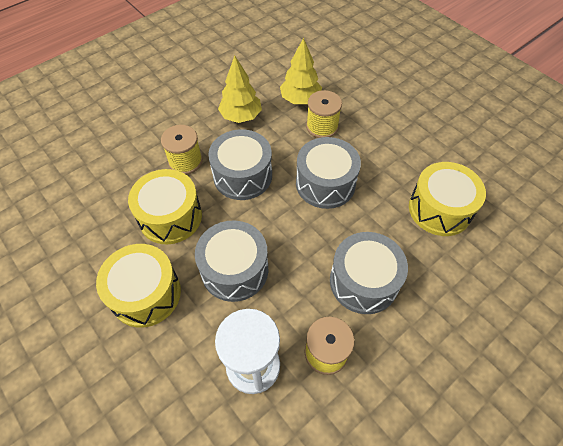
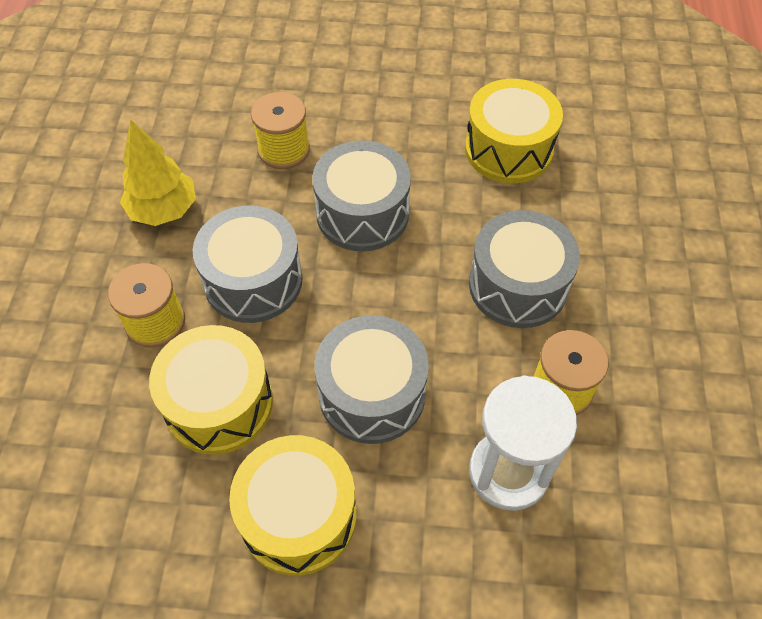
camera: 45 degrees left, 0 degrees up
(300, 99) = (218, 135): yellow tree -> none

